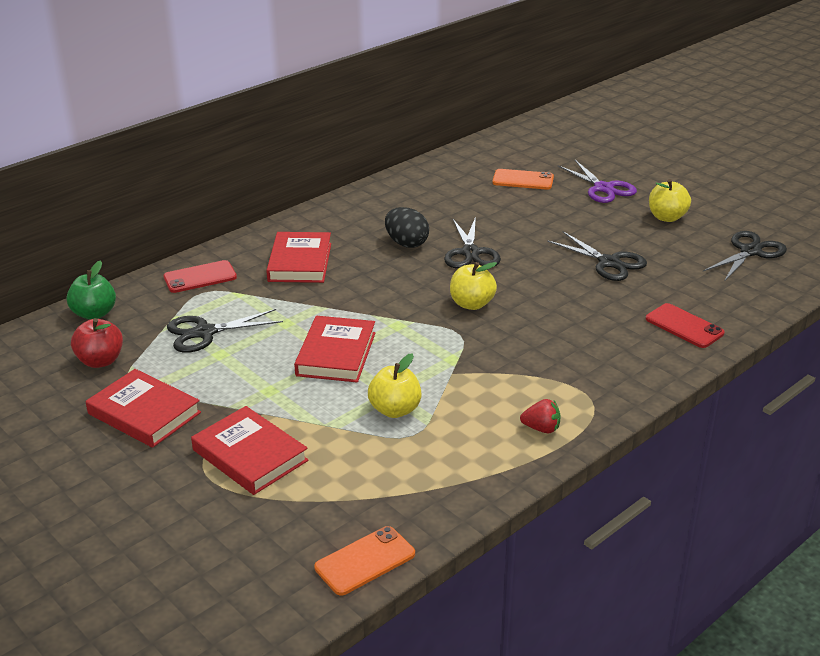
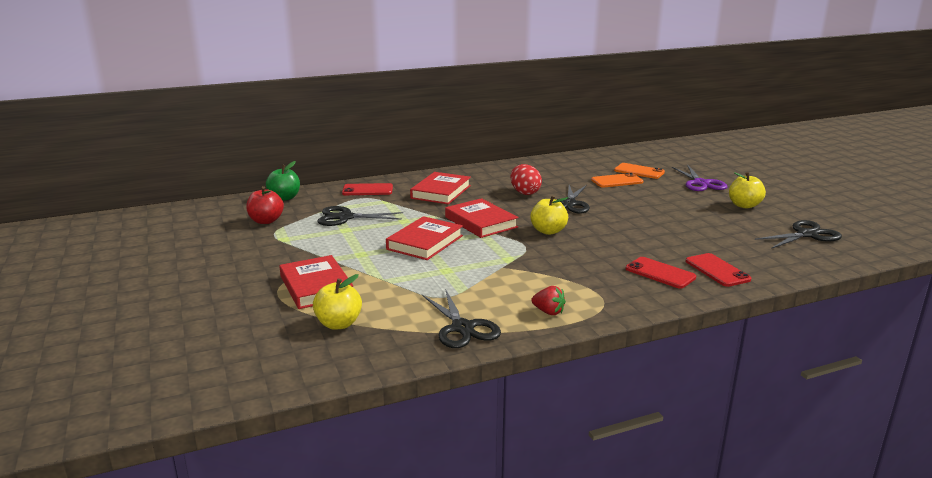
camera: 20 degrees right, 10 degrees down
(144, 413) = (268, 251): red book -> red book (481, 222)
(365, 561) = (343, 365): orange phone -> orange phone (617, 181)
(395, 410) = (442, 280): yellow apple -> yellow apple (339, 324)
(406, 243) = (525, 192): black egg -> red egg
(609, 263) = (677, 224): black scissors -> black scissors (462, 328)
(628, 343) = (660, 273): none -> red phone

